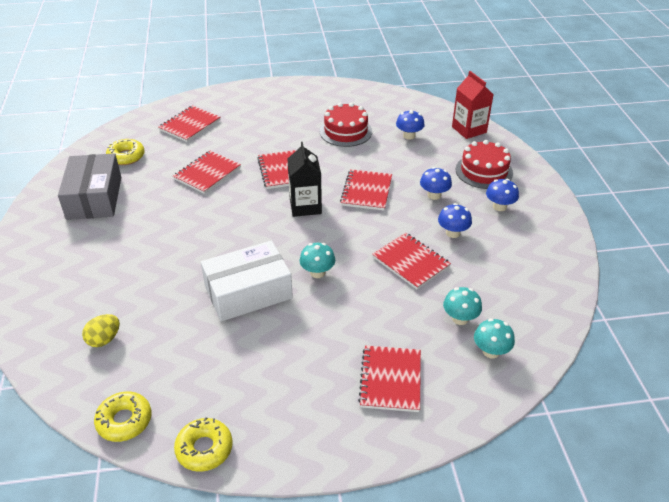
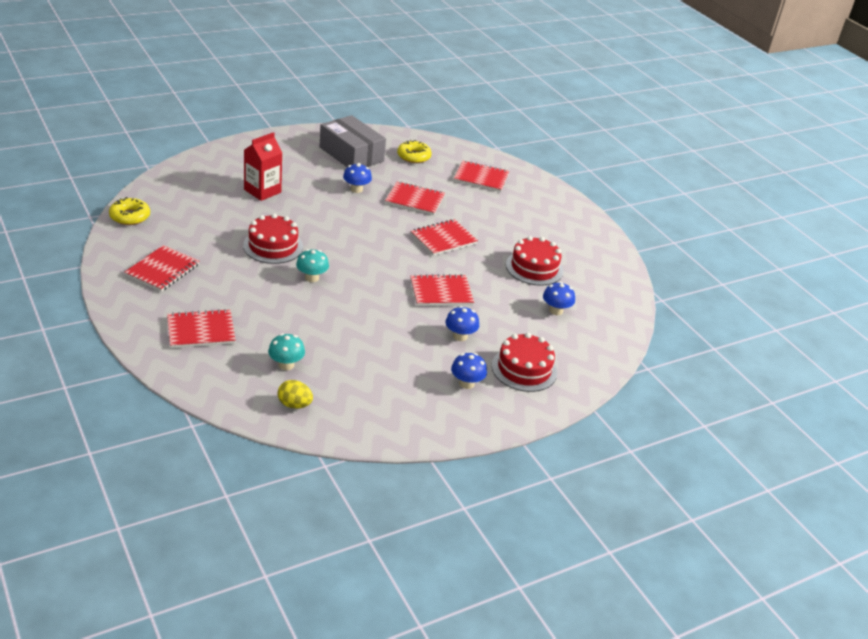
camera: 65 degrees right, 5 degrees down
(94, 198) = (351, 154): grey box -> grey box turned 75 degrees clockwise
(104, 339) = (200, 193): yellow egg -> yellow egg (294, 405)
(204, 449) = (113, 253): yellow donut -> none
(248, 292) = (273, 246): white box -> red cake
(305, 206) = (398, 259): black carton -> none
(411, 262) = (349, 329): red notebook -> red notebook (162, 270)
(453, 233) = (405, 353): blue mushroom -> blue mushroom (356, 189)
(469, 129) = (599, 354): red carton -> red carton (262, 191)
(491, 351) = (251, 386): turquoise mushroom -> none

